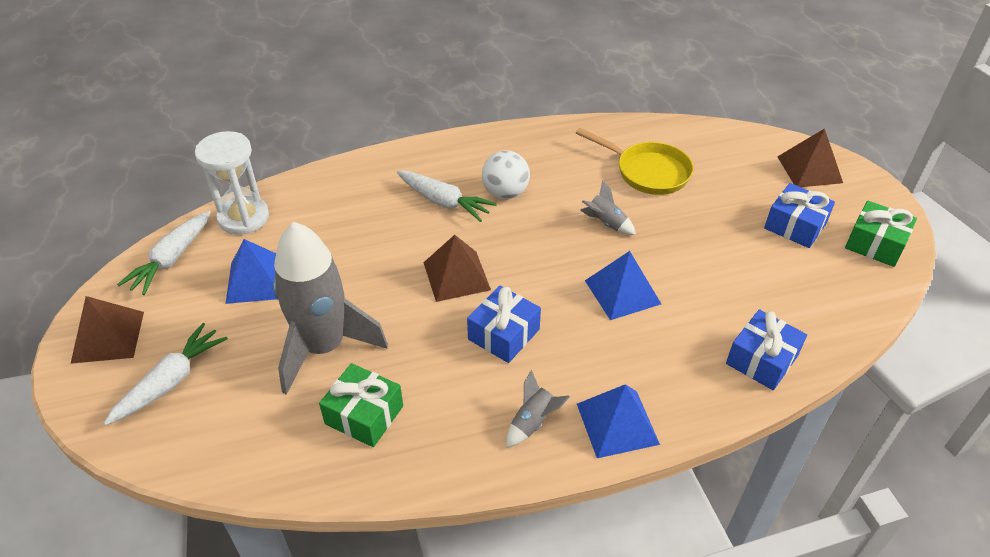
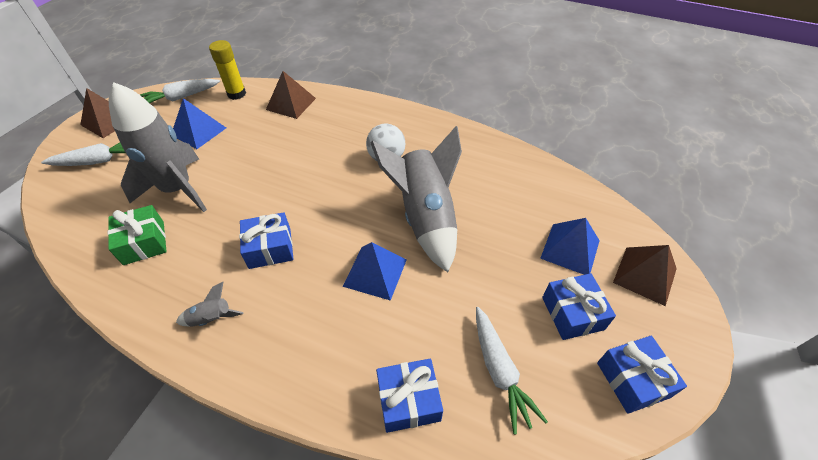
camera: 40 degrees right, 5 degrees up
(243, 218) = (236, 94): white hourglass -> yellow glue stick
(444, 202) = (344, 143): white carrot -> white carrot (499, 371)
(456, 276) = (292, 193): brown pyramid -> brown pyramid (291, 103)
(606, 223) = (425, 217): grey rocket -> grey rocket, size x2.49
(617, 423) = (254, 363): blue pyramid -> blue pyramid (570, 249)
(647, 172) = (501, 198): yellow pan -> none
(875, 244) = (633, 379): green gift -> blue gift

